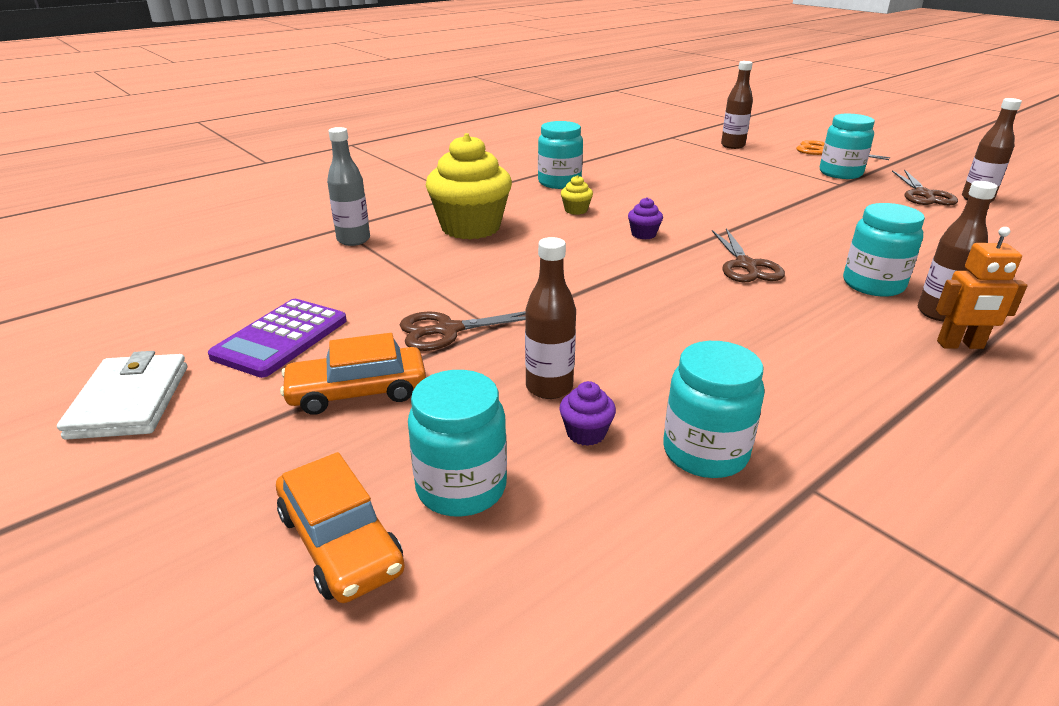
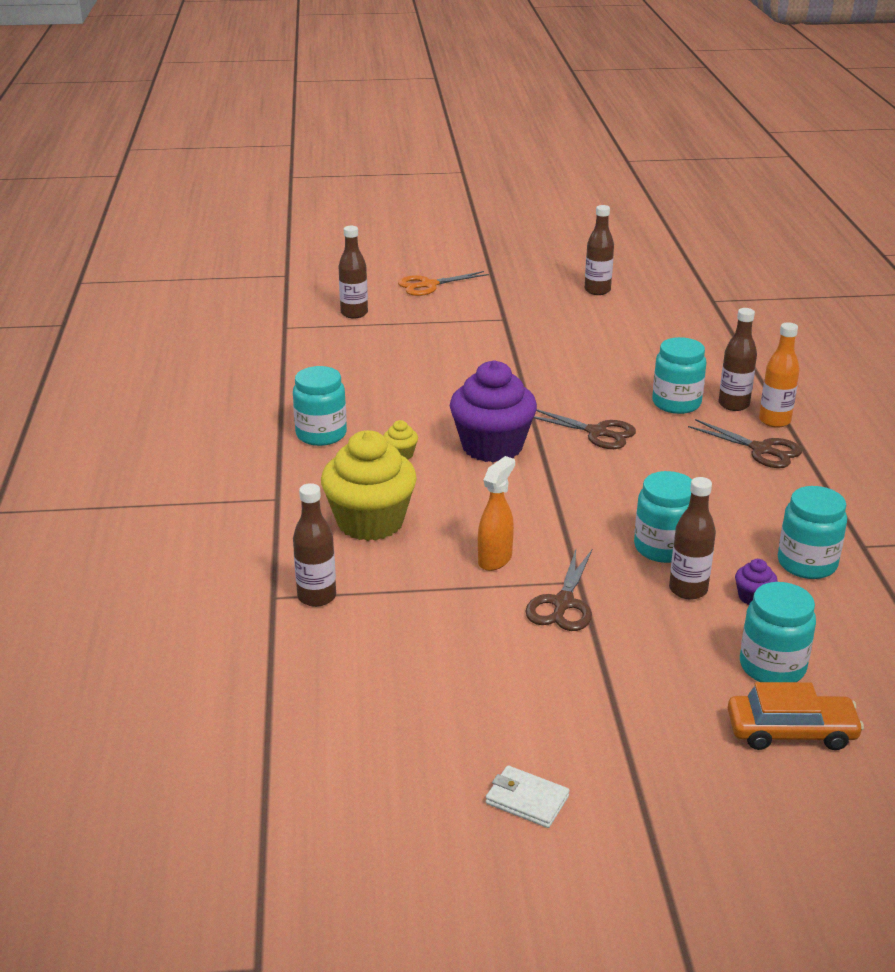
camera: 55 degrees left, 0 degrees up
(130, 401) = (527, 800): white wallet -> white wallet, size x0.63
(280, 338) = (491, 693): purple calculator -> none
(353, 240) = (317, 597): grey bottle -> brown bottle
(357, 392) = (618, 676): orange car -> none
(480, 283) = (495, 559): none -> orange spray bottle
(643, 234) = (492, 447): purple cupcake -> purple cupcake, size x2.46
(840, 173) = (483, 307): turquoise jar -> turquoise jar (663, 548)
(923, 194) = (565, 302): brown scissors -> brown scissors (761, 450)
(960, 345) = (774, 421): orange robot -> orange bottle

